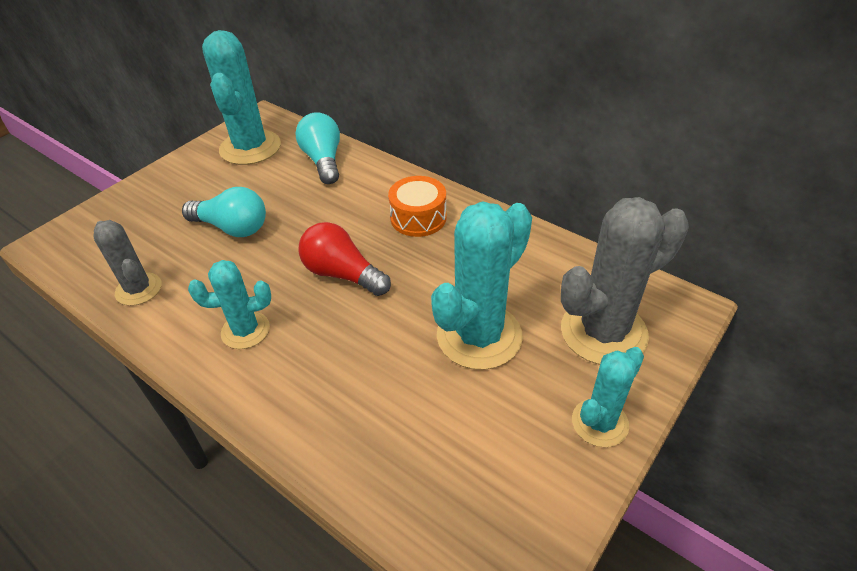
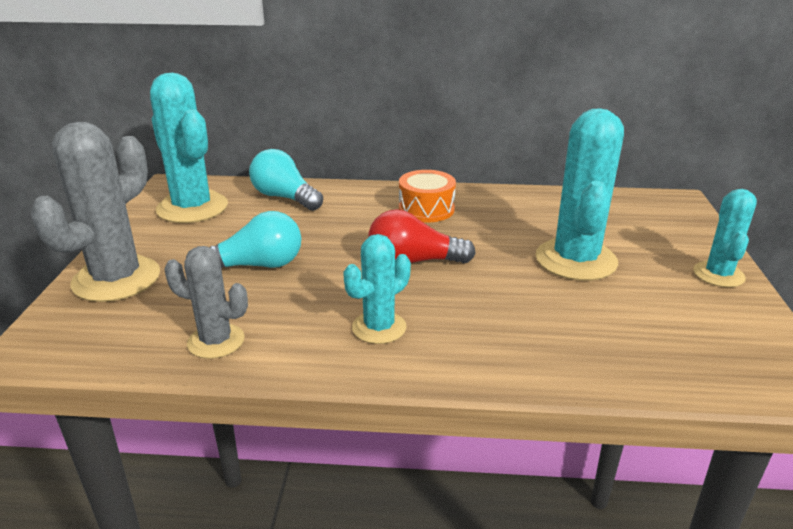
camera: 35 degrees left, 15 degrees down
(603, 332) = (651, 229): grey cactus -> grey cactus (116, 279)

